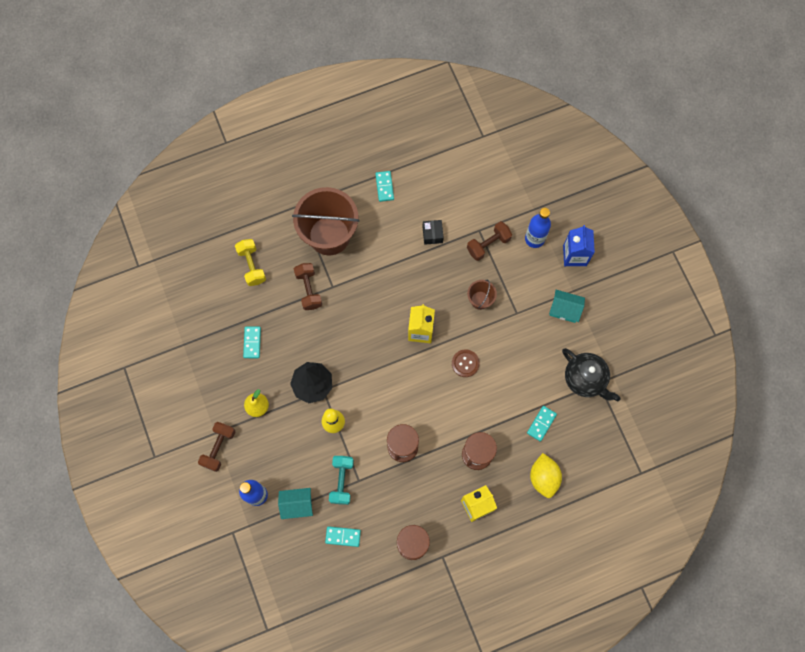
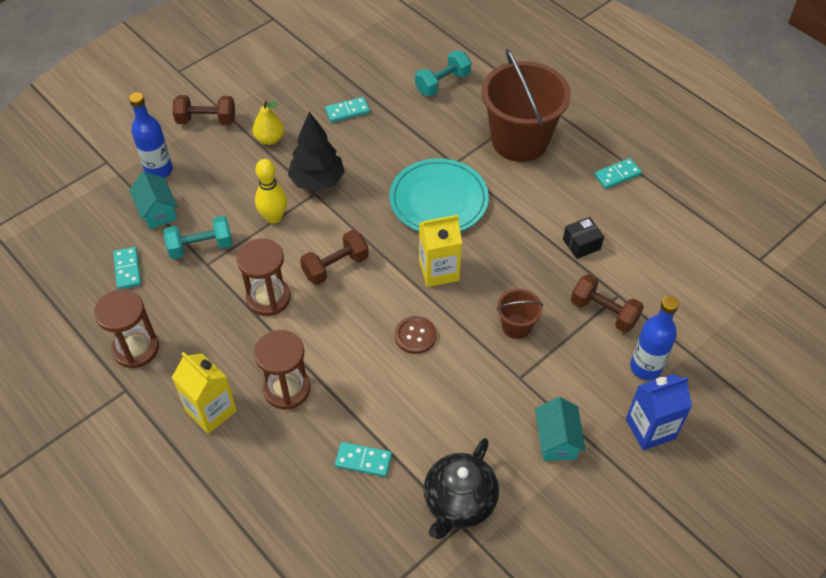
camera: 70 degrees right, 20 degrees down
(252, 266) = (442, 83): yellow dumbbell -> turquoise dumbbell
(309, 289) = (439, 142): brown dumbbell -> brown dumbbell (335, 266)
(361, 309) = (438, 200): none -> turquoise plate
(543, 477) = (280, 488): yellow lemon -> none

